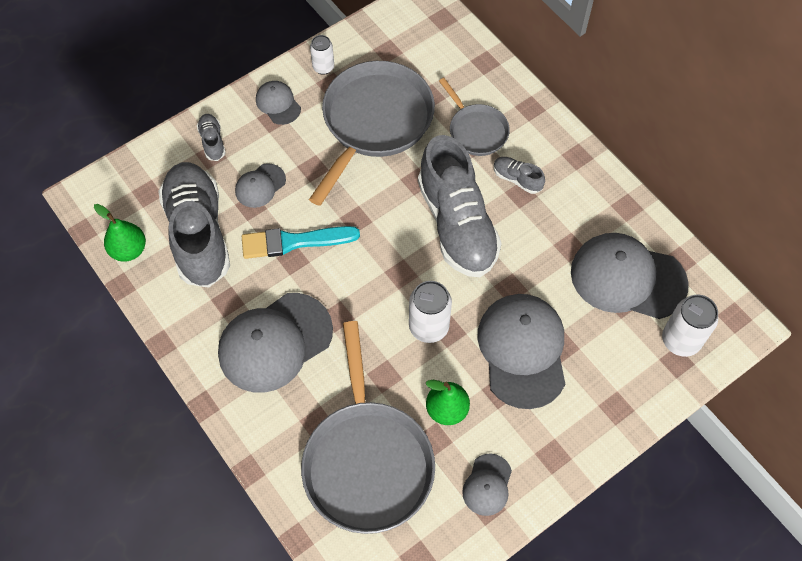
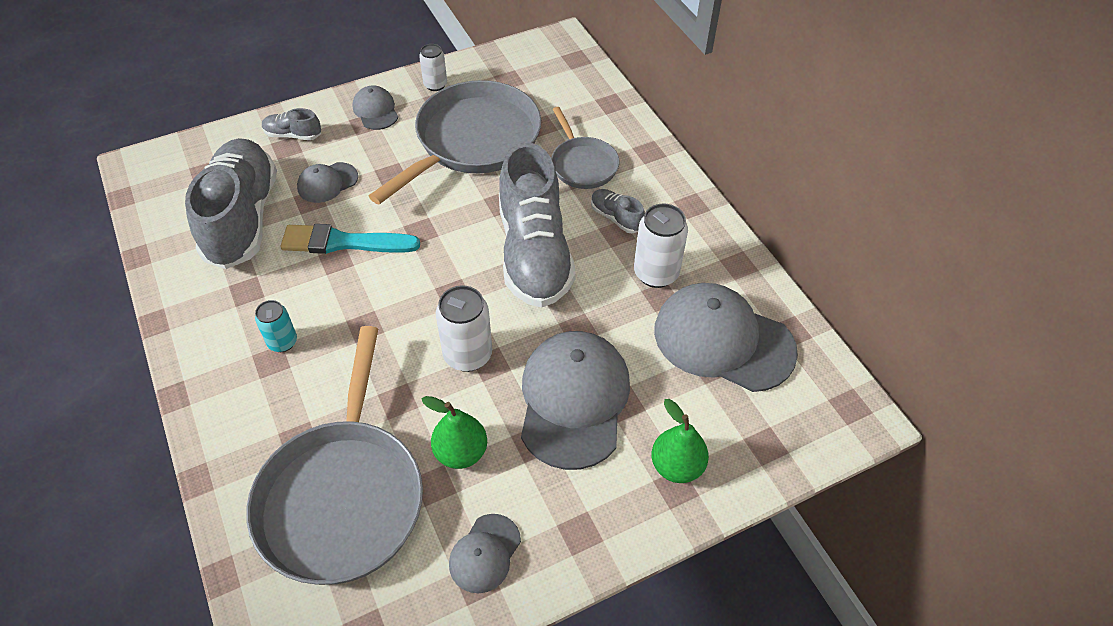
camera: 10 degrees right, 10 degrees down
(129, 250) = (161, 223): green pear -> green pear (676, 466)
(212, 142) = (293, 135): grey shoe -> grey shoe turned 75 degrees counterclockwise
(275, 342) = (282, 342): grey cap -> turquoise can
(680, 340) = (775, 421): white can -> white can (656, 273)

